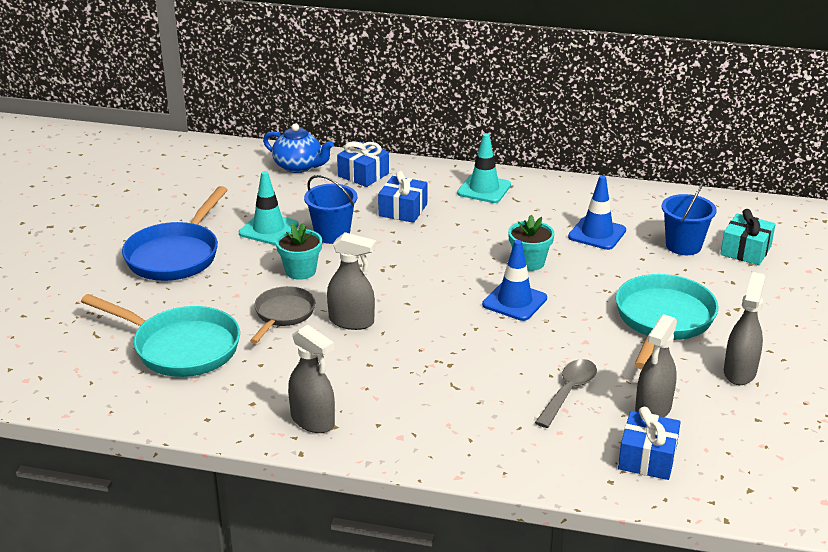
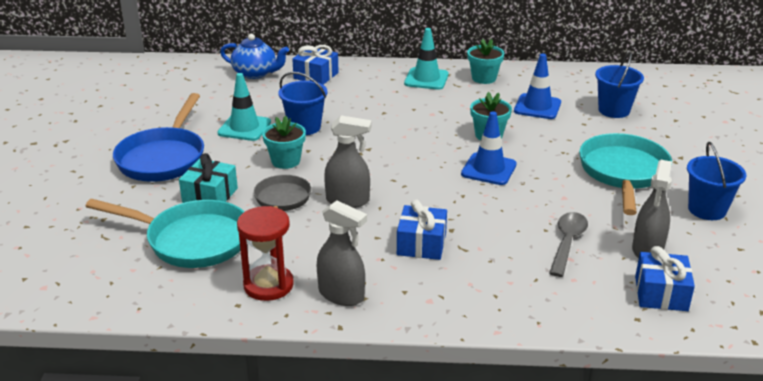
camera: 10 degrees left, 0 degrees up
(243, 402) = (268, 285): none -> red hourglass
(403, 210) = (361, 102): blue gift -> blue gift (421, 244)
(549, 194) = (484, 78): none -> turquoise flower pot
(739, 372) = (707, 209): grey spray bottle -> blue bucket
(745, 250) = (666, 110): turquoise gift -> turquoise gift (210, 195)

